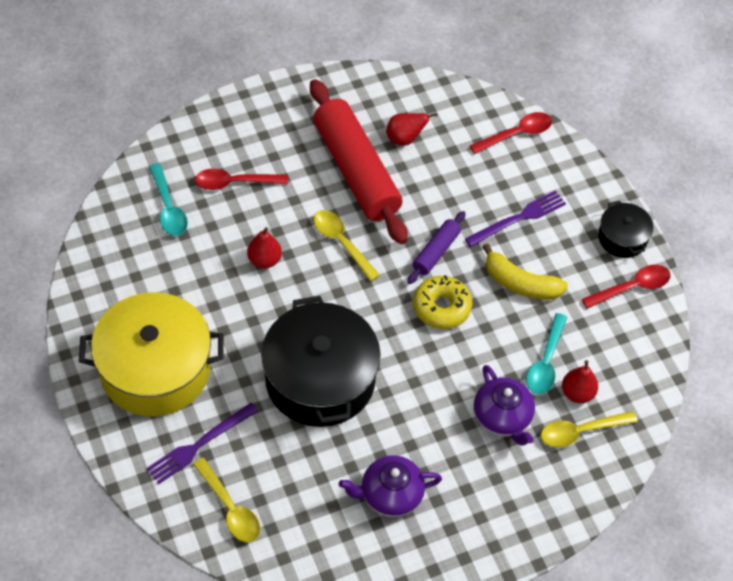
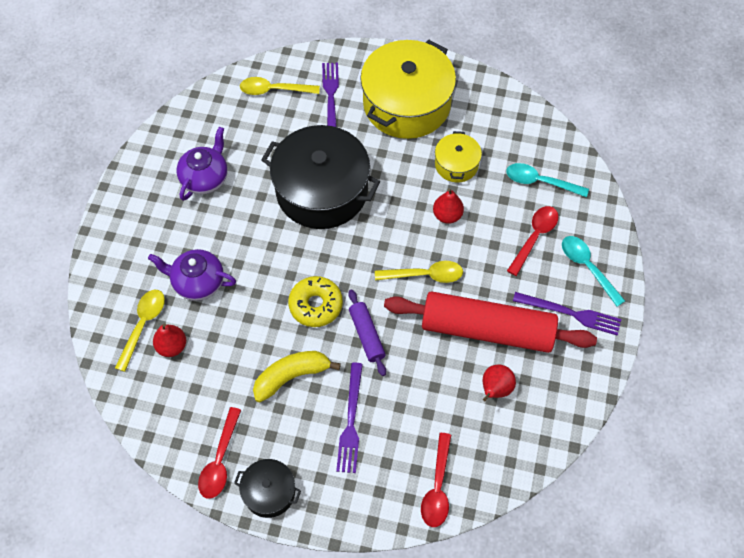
camera: 130 degrees right, 5 degrees up
(199, 284) = (456, 164): none -> yellow pot
(292, 122) = (570, 313): none -> purple fork
(546, 362) = (213, 344): turquoise spoon -> turquoise spoon (588, 267)

